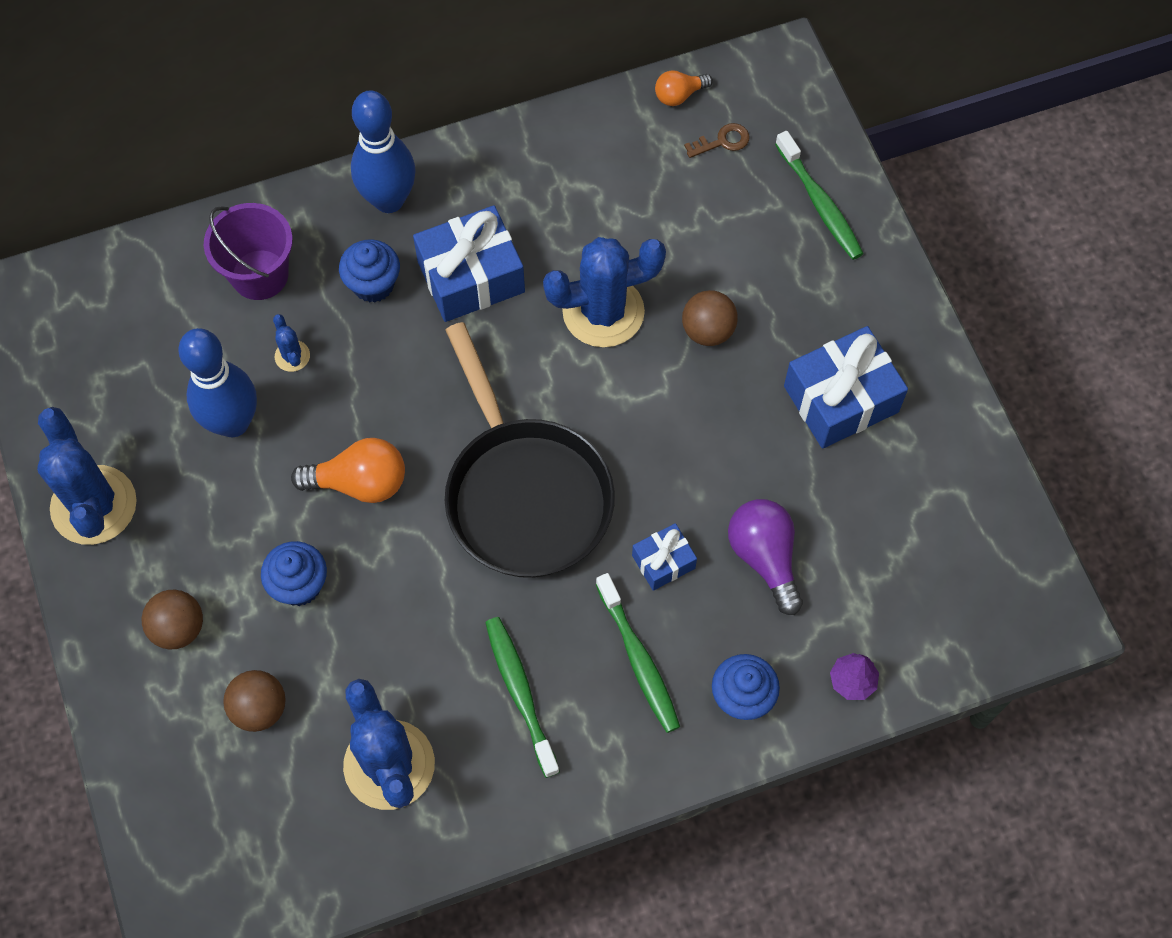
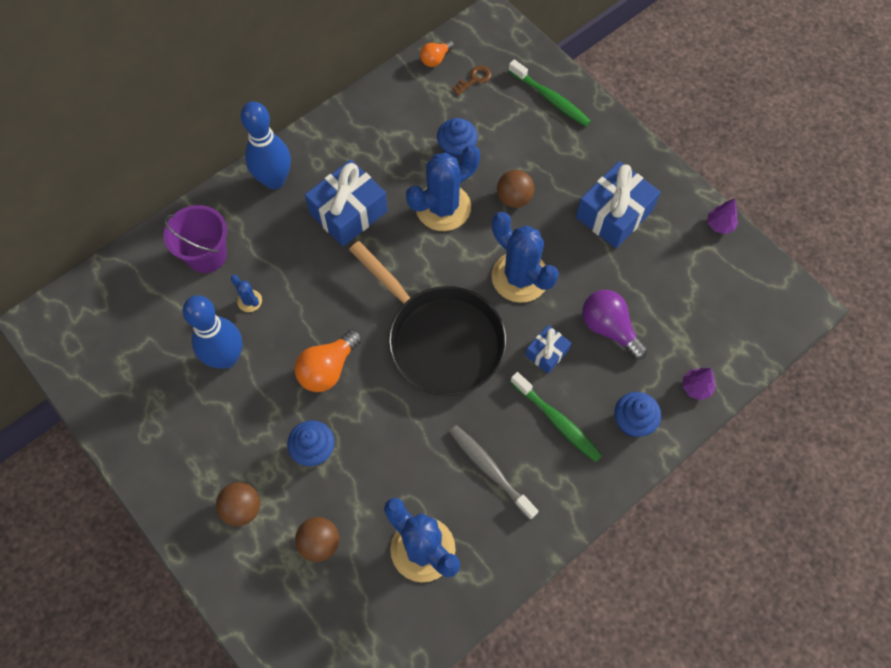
camera: 20 degrees left, 0 degrees up
(94, 505) = (150, 445): blue cactus -> blue cactus (520, 277)
(360, 482) = (328, 369): orange light bulb -> orange light bulb turned 150 degrees clockwise
(373, 284) = (285, 237): blue cupcake -> blue cupcake (457, 150)
(520, 692) = (490, 470): green toothbrush -> grey toothbrush
(987, 464) = (719, 225): none -> purple tree

